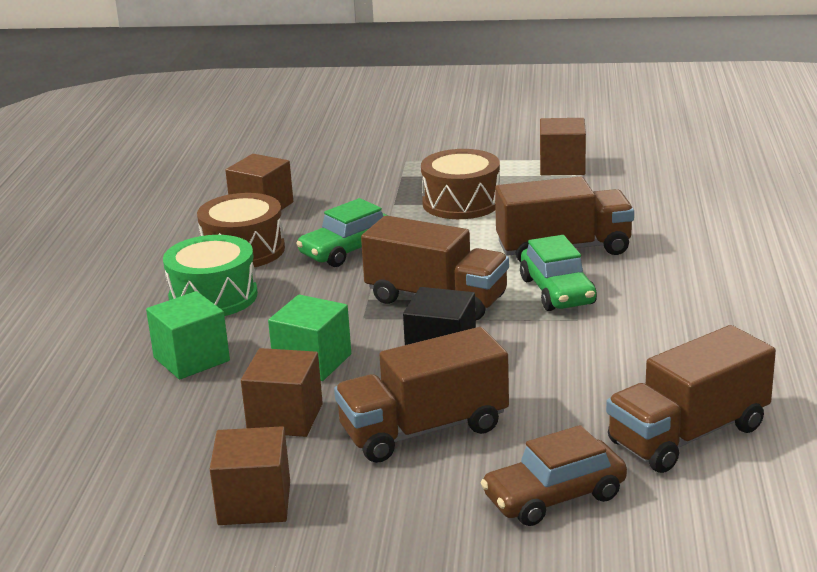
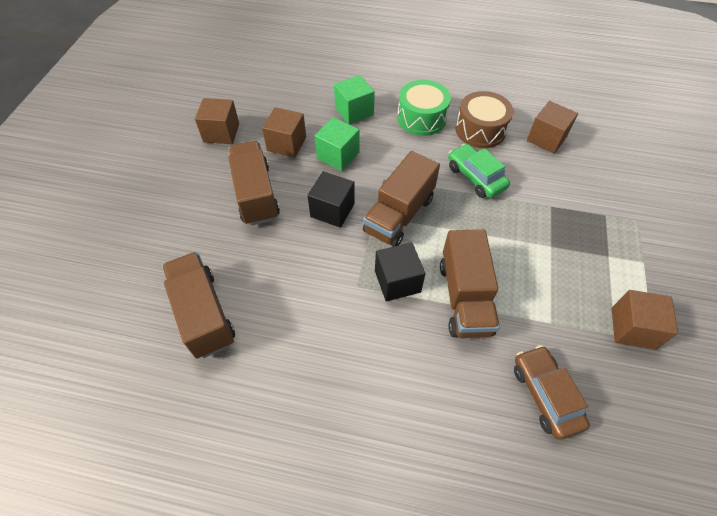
camera: 95 degrees right, 30 degrees up
(461, 203) = (552, 246): brown drum -> none
(554, 497) = (176, 239): brown car -> brown car (545, 395)
(557, 291) = (397, 281): green car -> black cube

